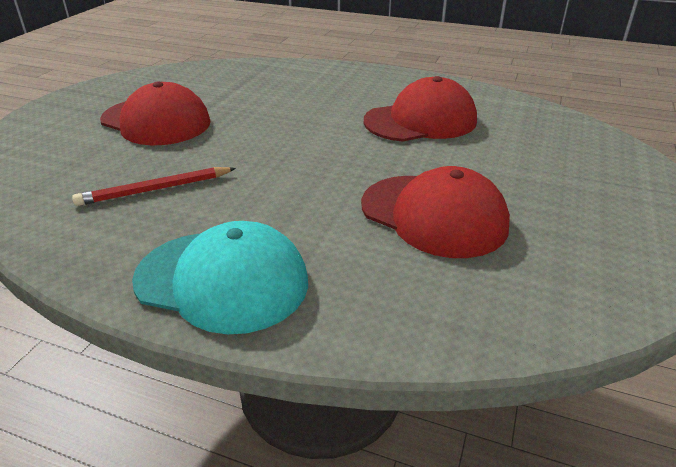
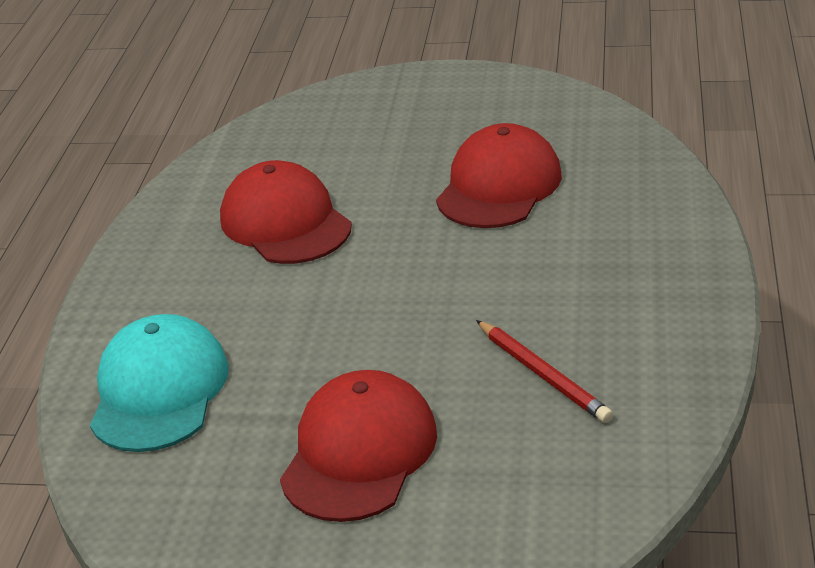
camera: 100 degrees left, 0 degrees up
(222, 280) = (663, 274): turquoise cap -> turquoise cap (159, 390)

